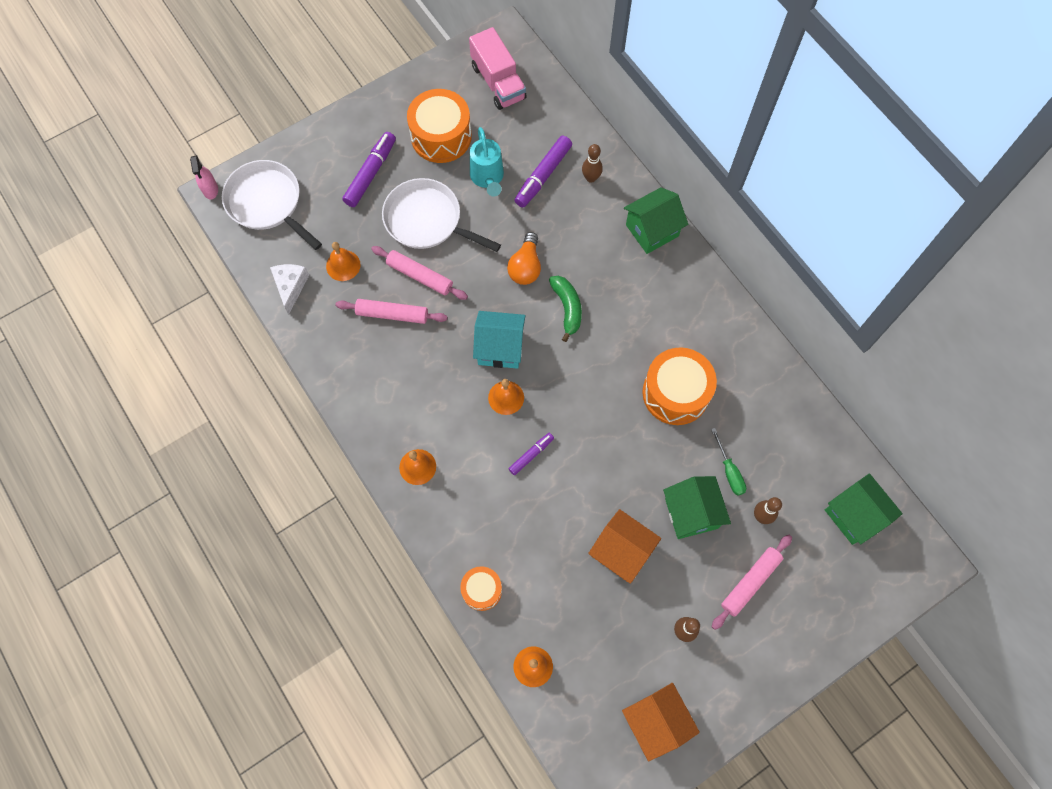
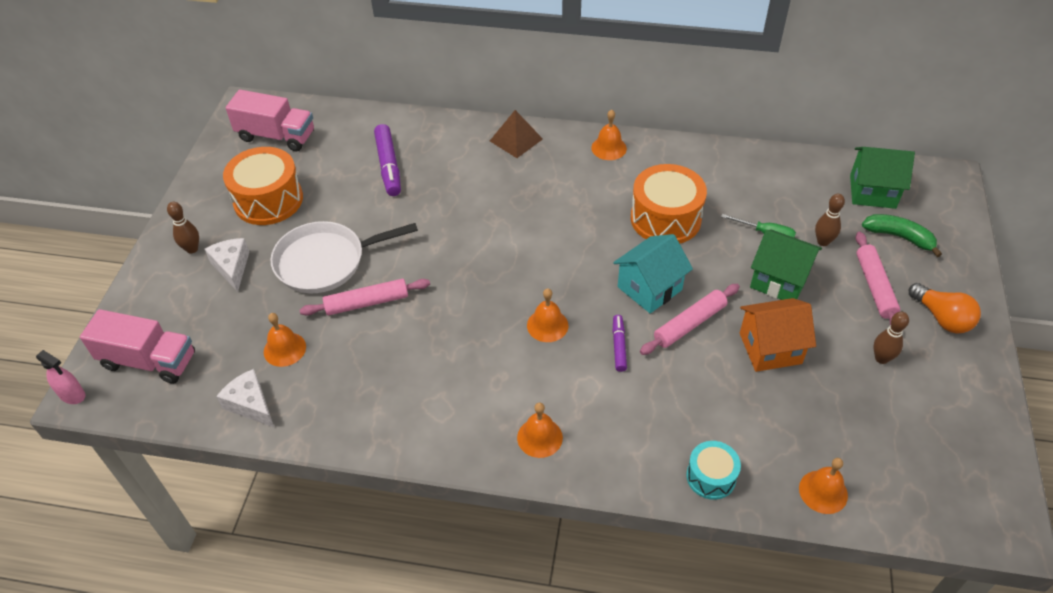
camera: 45 degrees left, 20 degrees down
(267, 203) = (149, 361): white pan -> pink truck
(370, 173) = (232, 267): purple marker -> white cheese
(392, 314) = (375, 348): pink rolling pin -> pink rolling pin (689, 324)
(482, 590) = (711, 477): orange drum -> turquoise drum
(487, 178) = (344, 198): turquoise watering can -> none
(500, 348) = (498, 297): turquoise house -> turquoise house (649, 288)
(525, 267) = (449, 230): orange light bulb -> orange light bulb (941, 318)
(567, 308) = (517, 230): green banana -> green banana (899, 237)
(591, 178) = (428, 142): brown bowling pin -> brown bowling pin (192, 249)
(652, 230) = (516, 140): green house -> brown pyramid
(656, 721) = (952, 436): orange house -> none
(708, 298) = (609, 148): none -> orange bell

